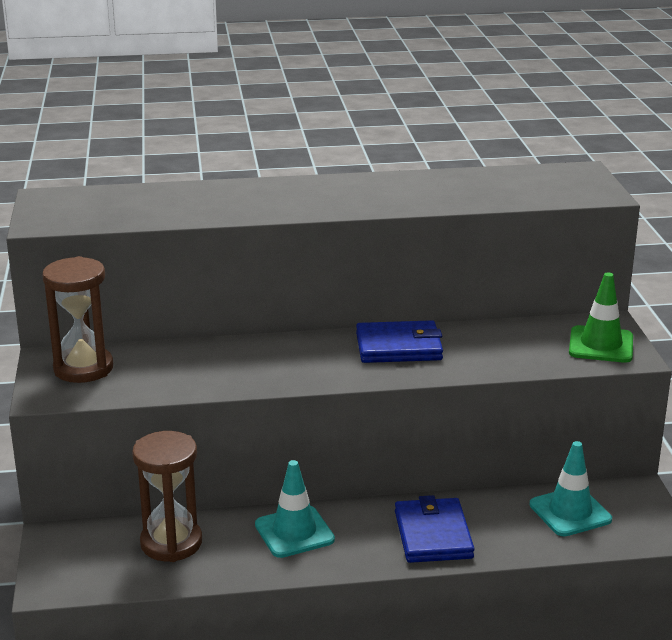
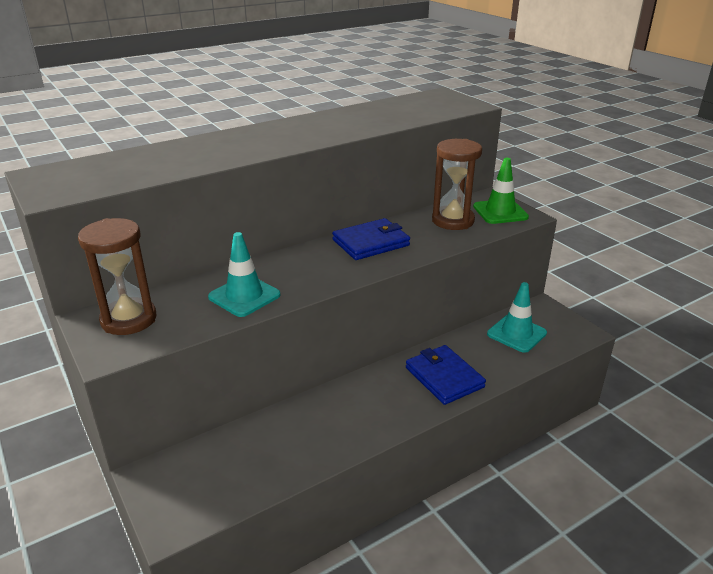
camera: 25 degrees left, 5 degrees up
(171, 543) = (254, 447): brown hourglass -> brown hourglass (453, 221)
(294, 532) = (345, 407): turquoise traffic cone -> turquoise traffic cone (244, 296)

